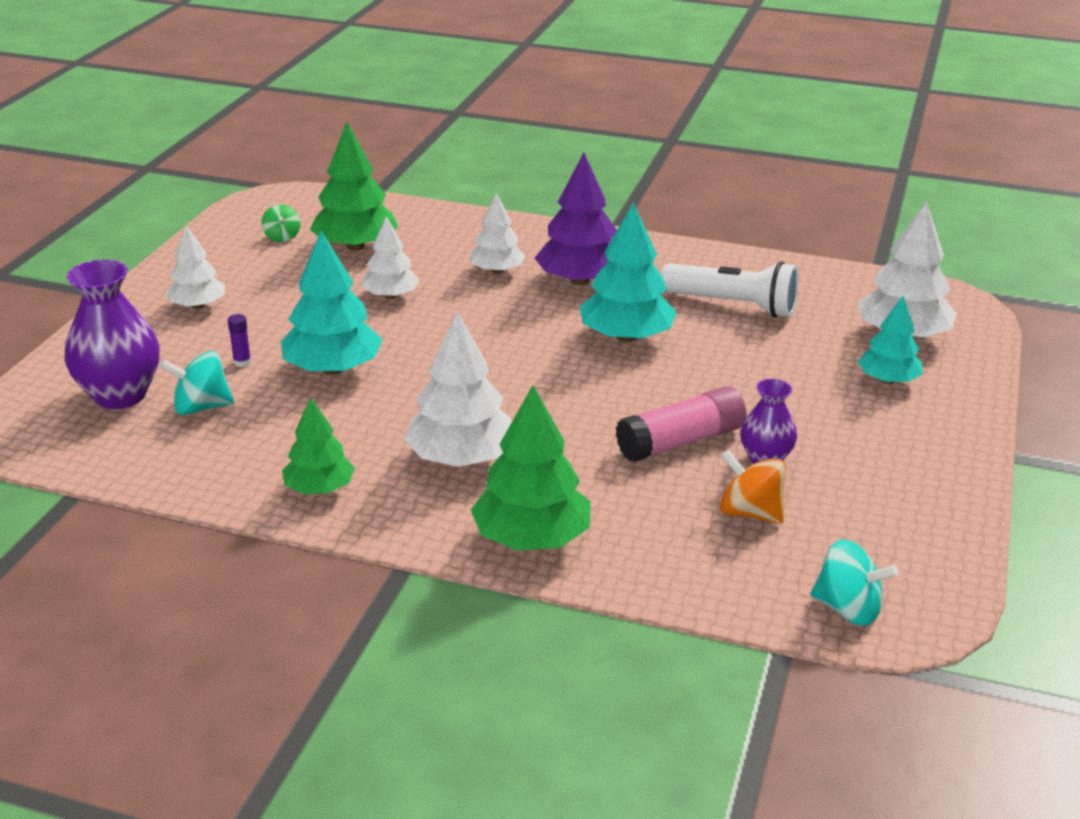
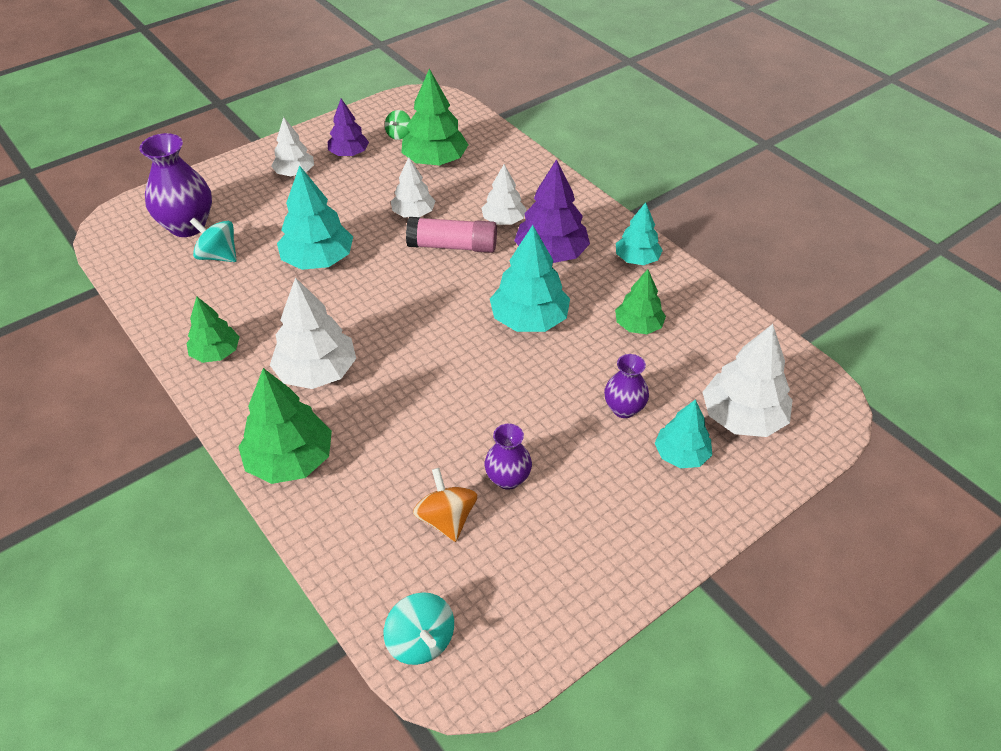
camera: 35 degrees right, 15 degrees up
(242, 362) = (274, 230): purple glue stick -> none
(243, 270) = (349, 153): none -> purple tree
(667, 258) = (637, 259): none -> turquoise tree
(680, 441) = (467, 431): pink glue stick -> pink glue stick (452, 246)
(732, 305) = (638, 326): white flashlight -> green tree
(799, 368) = (624, 408): none -> purple vase

